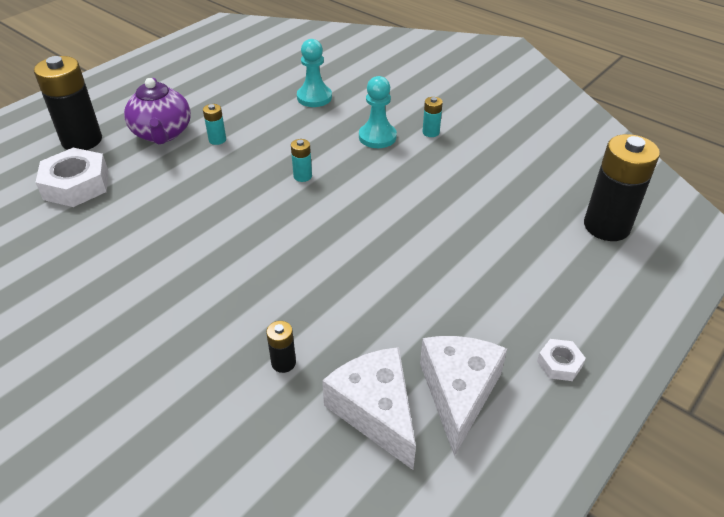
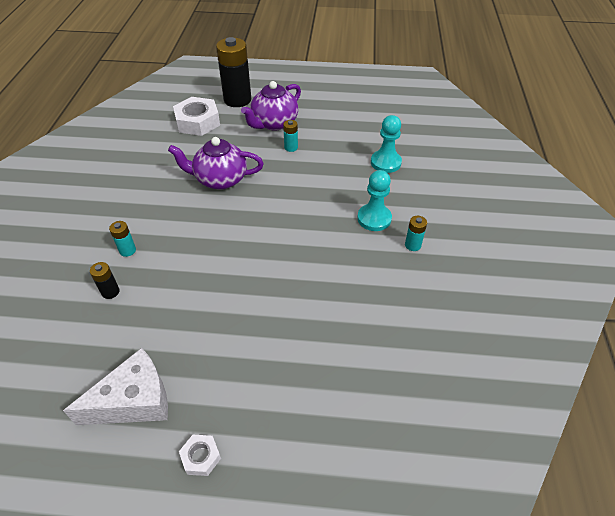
camera: 55 degrees right, 5 degrees up
(202, 207) = (220, 179): none -> purple teapot
(302, 176) = (291, 205): turquoise battery -> turquoise battery (127, 250)
(375, 411) = (94, 360): white cheese -> none
(606, 226) = (401, 425): black battery -> none

